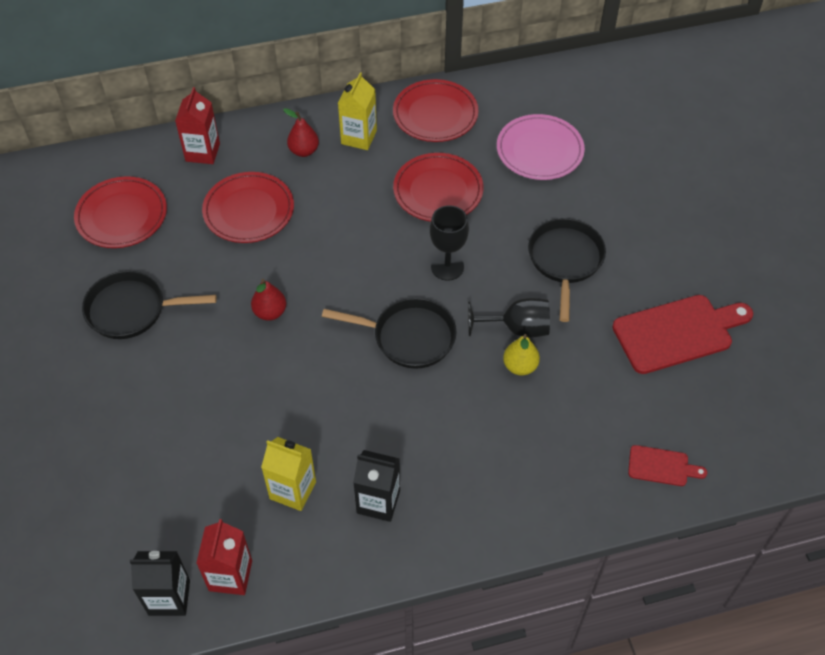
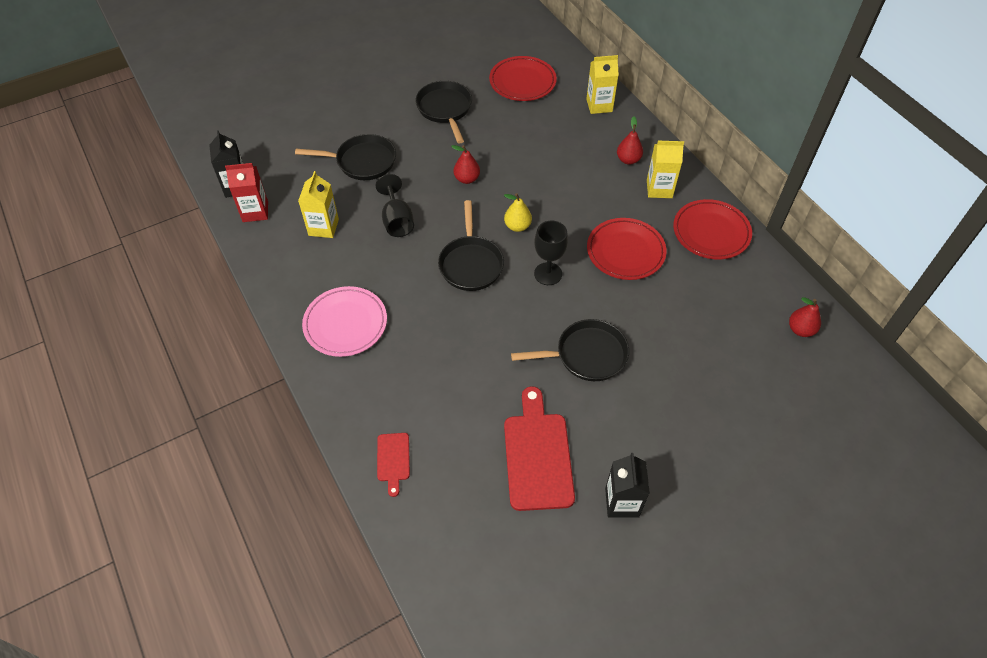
camera: 75 degrees right, 0 degrees up
(188, 425) = (362, 161): none -> black pan
(202, 152) = (599, 105): red carton -> yellow carton
(249, 211) = (555, 144): red plate -> none
(378, 502) = (323, 276): black carton -> black carton (622, 502)
(517, 328) = (502, 332): black goblet -> black goblet (397, 221)
(520, 366) = (465, 341): yellow pear -> yellow pear (517, 226)
(539, 151) = (706, 315): pink plate -> pink plate (345, 324)
(575, 89) = (800, 330): none -> red pear
(677, 333) = (537, 455): red cutting board -> red cutting board turned 150 degrees counterclockwise

